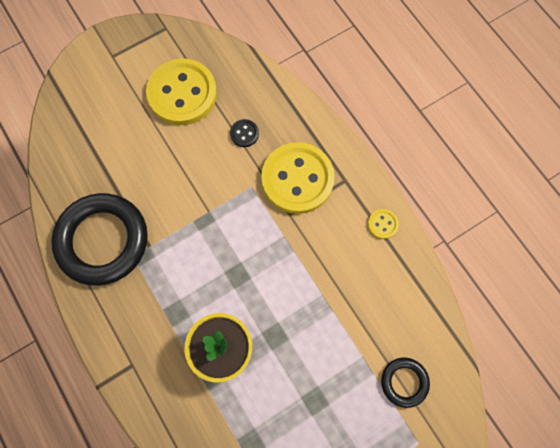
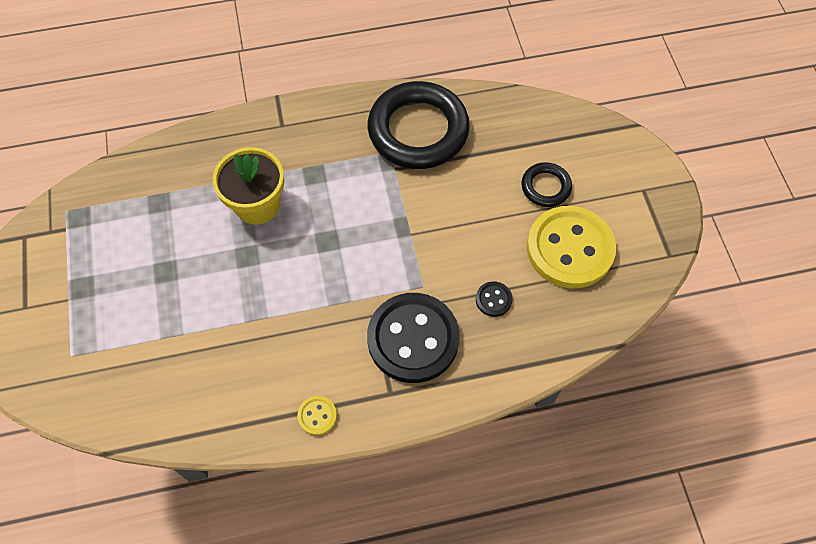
camera: 110 degrees right, 10 degrees down
(297, 179) = (413, 339): yellow button -> black button
(404, 382) = (135, 366): black ring -> black ring (545, 187)

